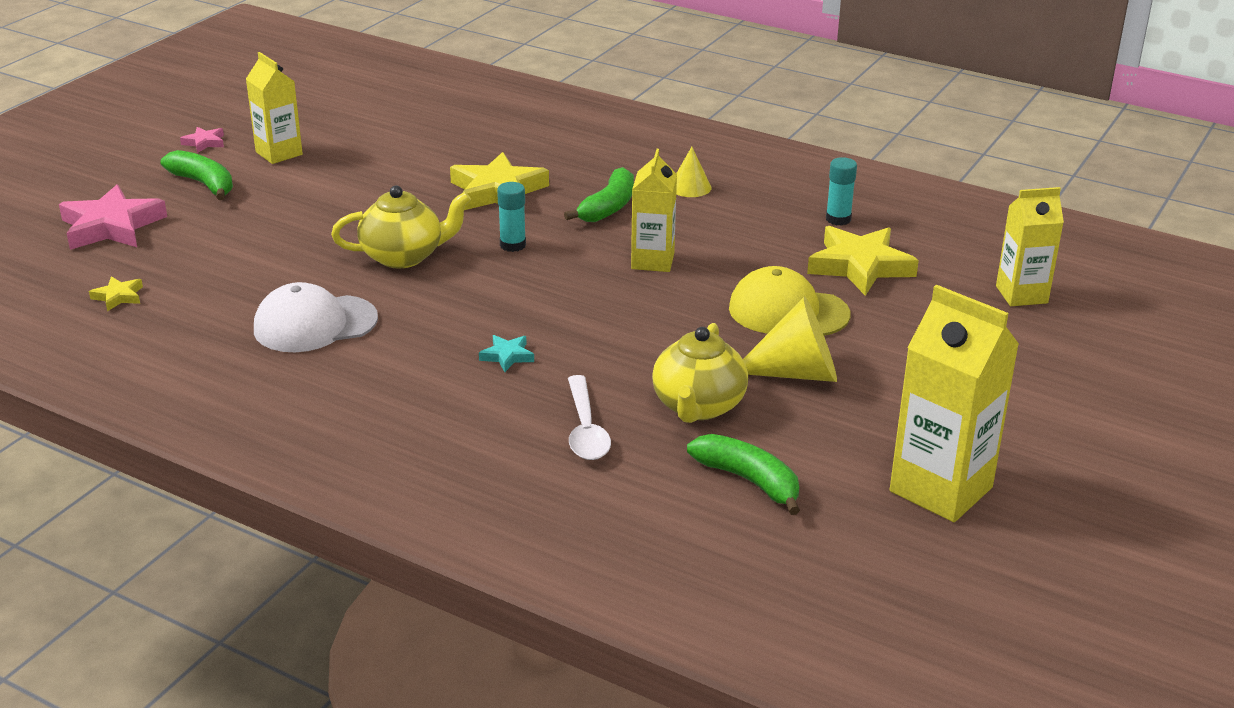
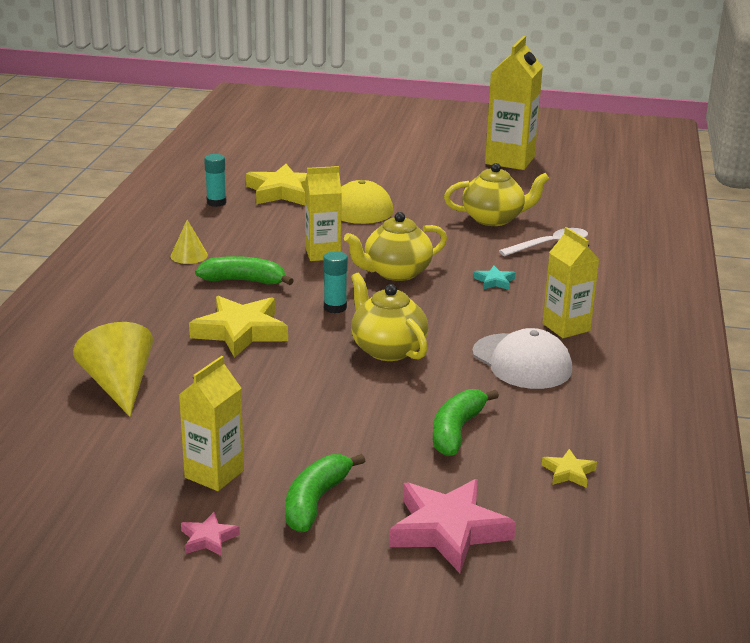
camera: 110 degrees left, 5 degrees down
(573, 296) = (396, 273): none -> yellow teapot
(749, 481) = (551, 200): green banana -> green banana (457, 431)
(796, 373) = (432, 198): yellow cone -> yellow cone (119, 386)
(1021, 294) = (289, 151): yellow carton -> yellow carton (566, 327)

